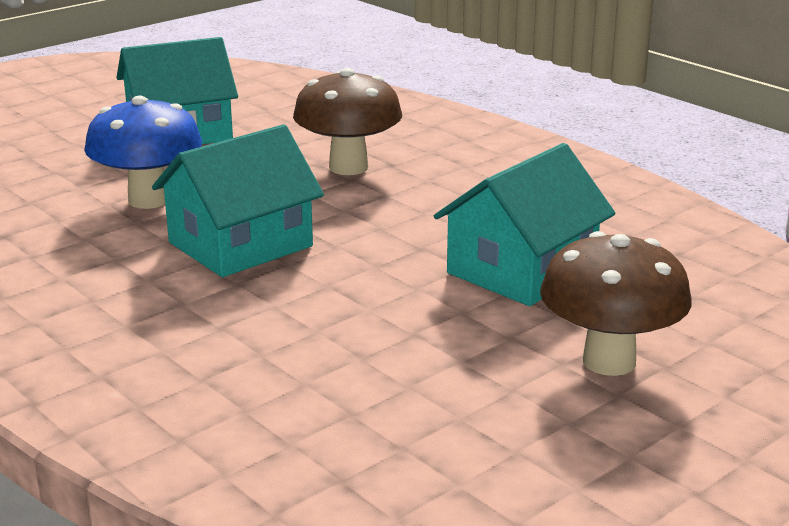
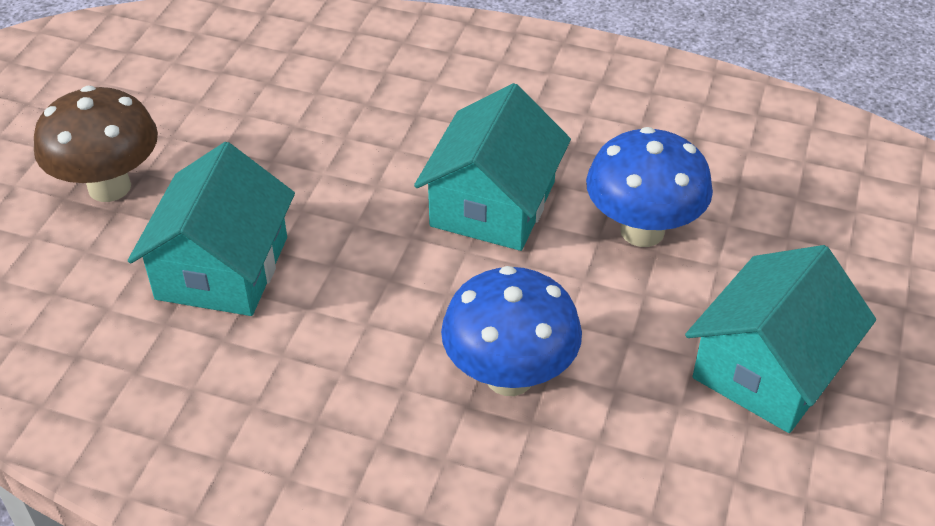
camera: 150 degrees right, 20 degrees up
(348, 167) = (509, 376): brown mushroom -> blue mushroom

